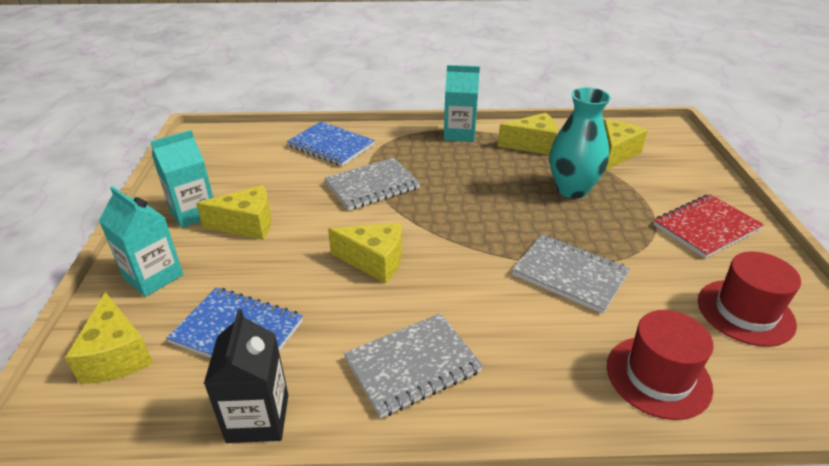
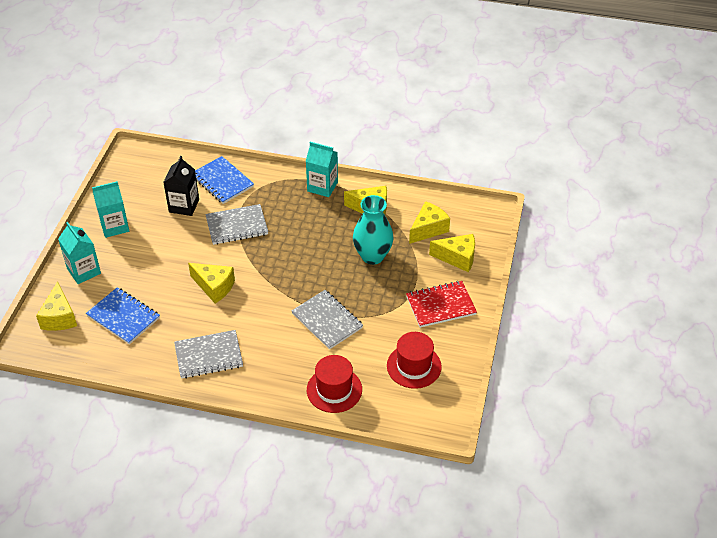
camera: 15 degrees right, 10 degrees up
(247, 225) = (145, 243): yellow cheese -> yellow cheese (457, 258)
(258, 418) = (123, 365): black carton -> black carton (184, 206)

